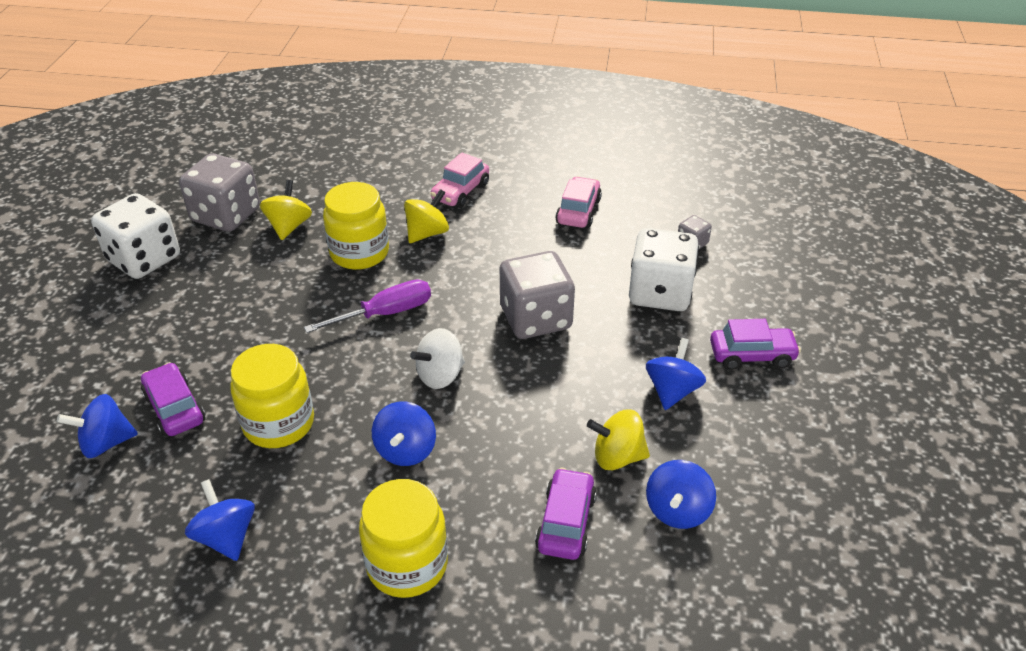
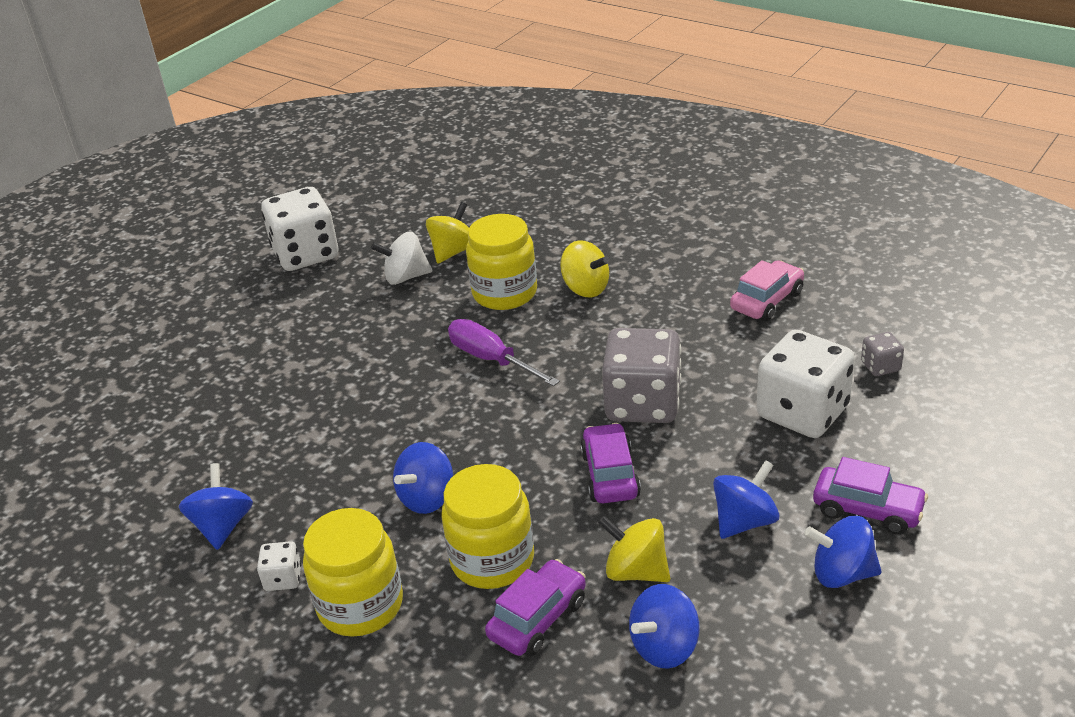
camera: 30 degrees right, 5 degrees down
(106, 443) = (177, 412): blue spinning top -> blue spinning top (842, 573)
(175, 408) = (249, 398): purple car -> purple car (610, 475)
(226, 215) = (402, 228): grey dice -> none
(279, 423) = (328, 438): yellow jar -> yellow jar (492, 560)
(318, 565) = (283, 578): none -> white dice
(385, 313) = (491, 359): purple screwdriver -> purple screwdriver turned 135 degrees counterclockwise
(427, 233) = (585, 288): yellow spinning top -> yellow spinning top turned 60 degrees clockwise
(440, 375) = (507, 435): white spinning top -> white spinning top (405, 277)
(460, 192) = (648, 252): pink car -> none

